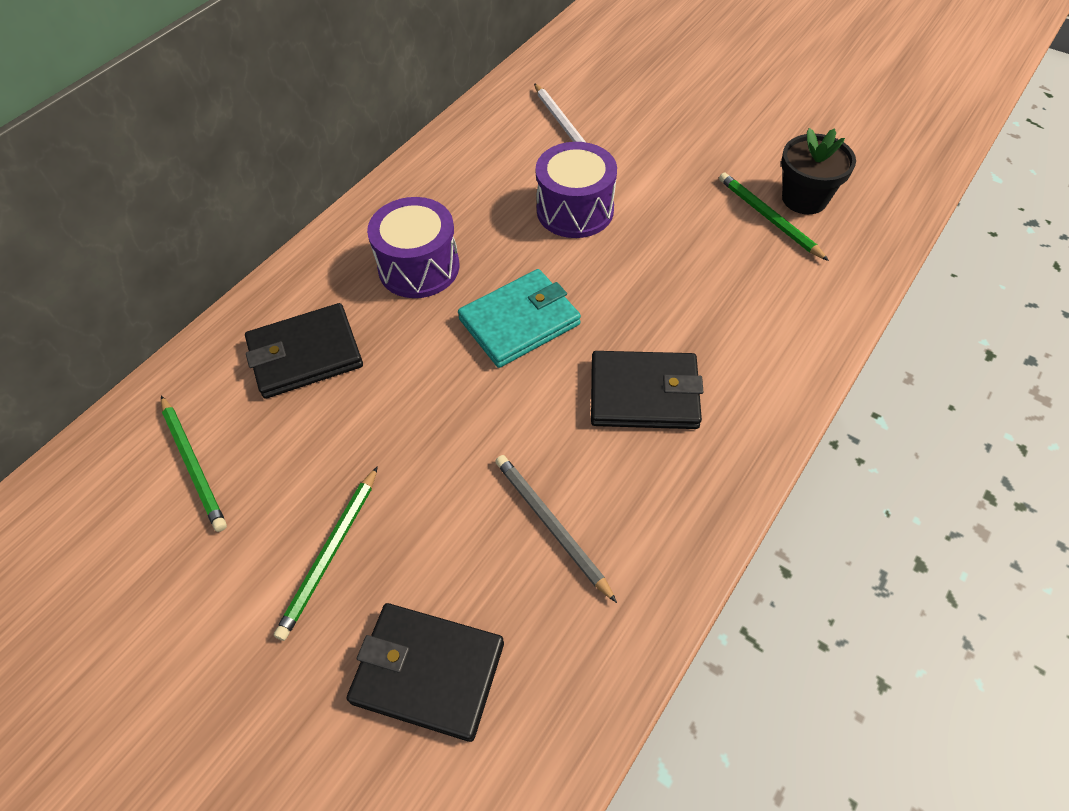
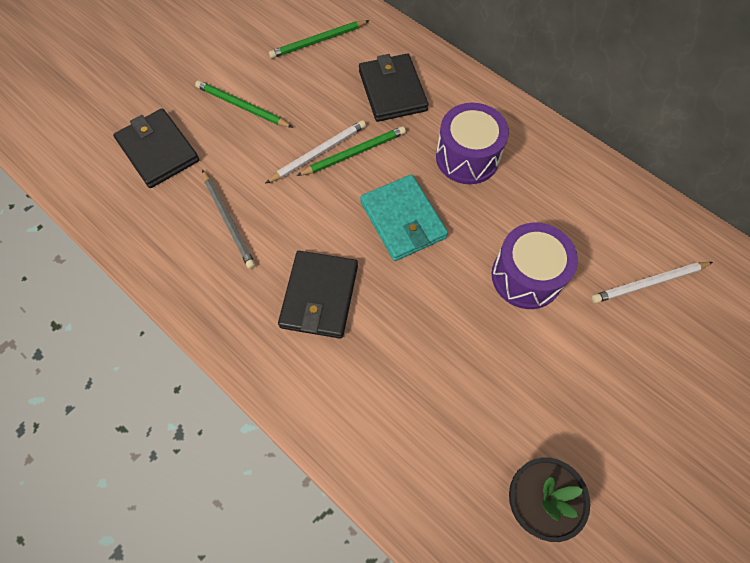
camera: 95 degrees right, 10 degrees up
(420, 429) = (318, 153): none -> white pencil
(428, 672) = (158, 151): black wallet -> black wallet turned 60 degrees counterclockwise
(551, 525) = (228, 221): grey pencil -> grey pencil turned 90 degrees clockwise
(768, 218) = (506, 452): green pencil -> green pencil (354, 153)

